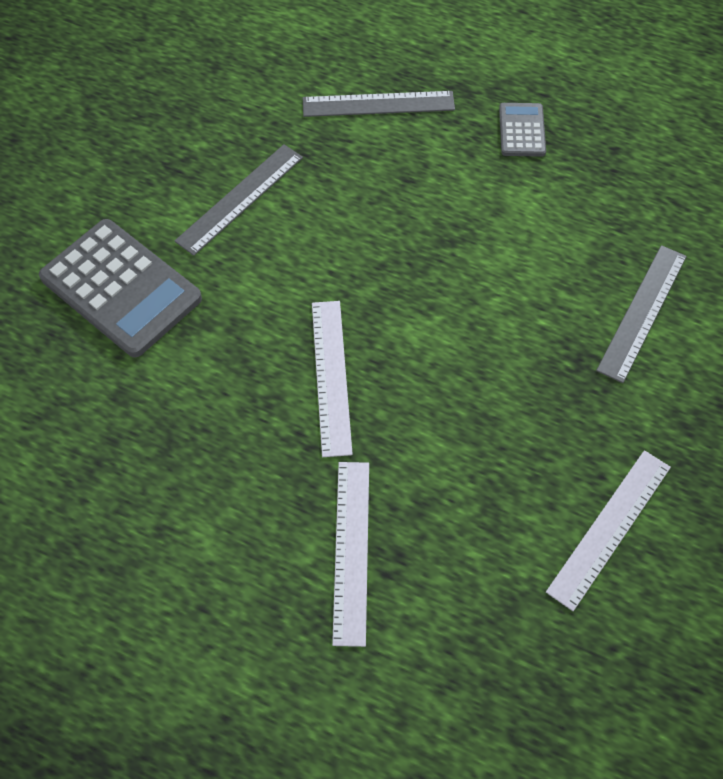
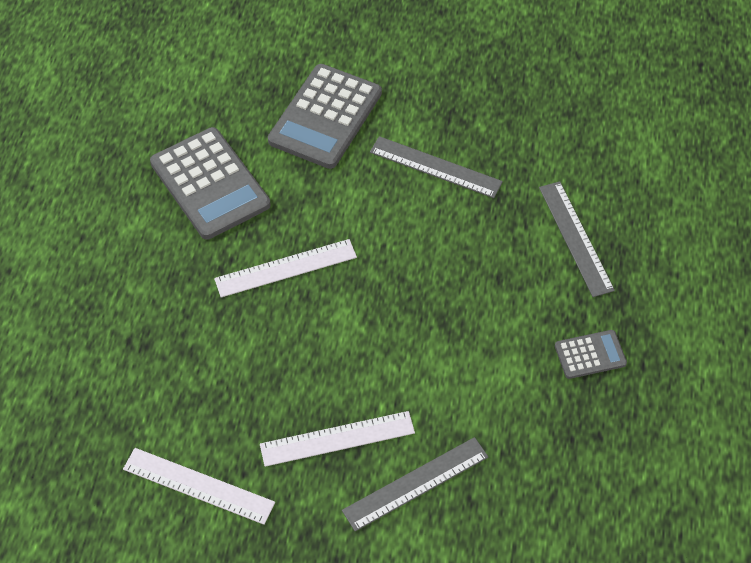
camera: 75 degrees right, 5 degrees down
(174, 435) = (210, 184): none -> grey calculator
(351, 550) = (143, 314): white ruler -> white ruler (337, 438)
(642, 312) = (416, 483): grey ruler -> grey ruler turned 45 degrees counterclockwise

